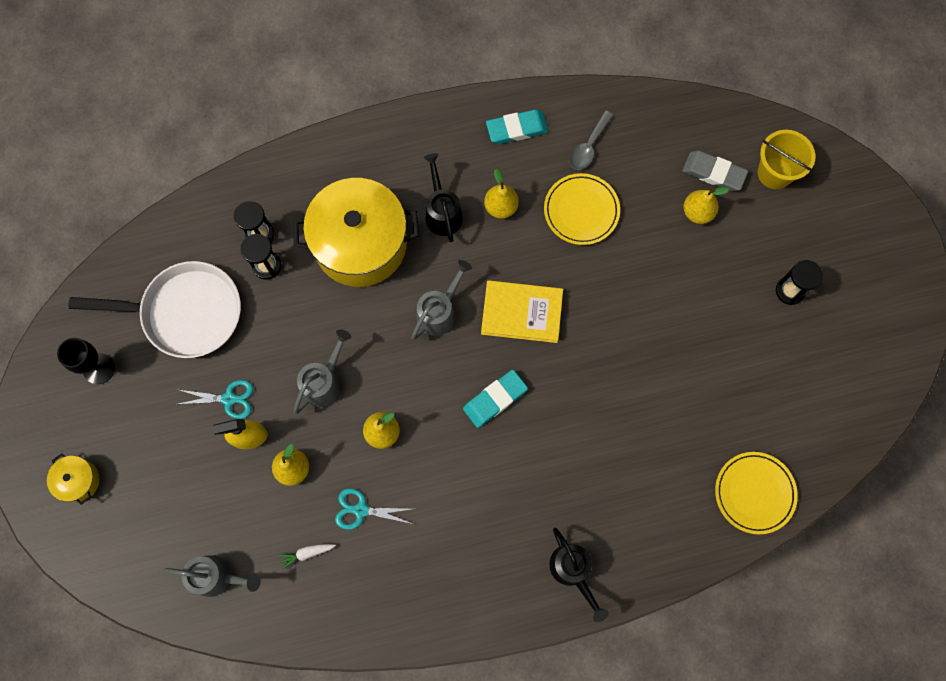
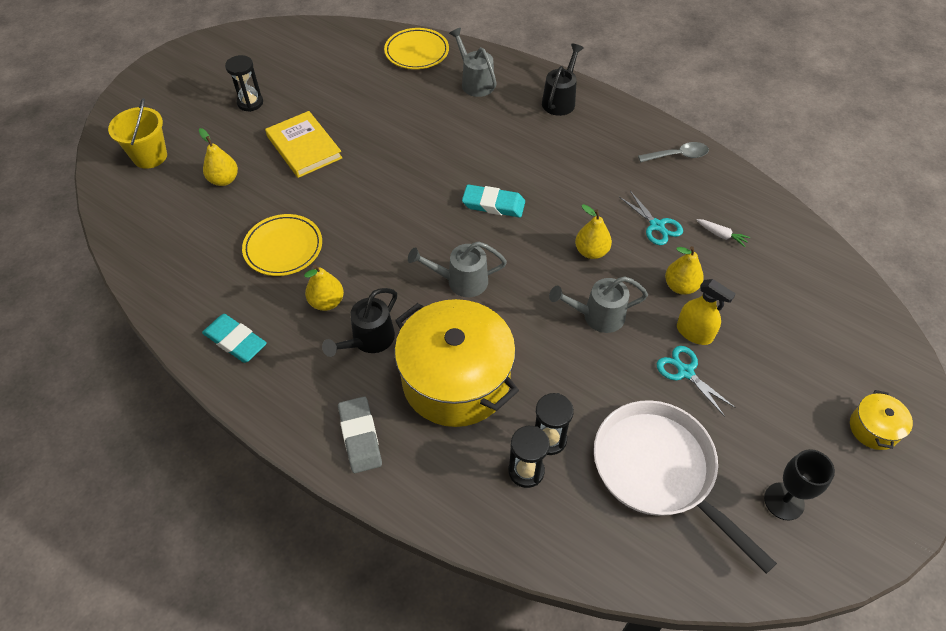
camera: 130 degrees left, 20 degrees down
(217, 577) = (802, 274): grey watering can -> grey watering can (475, 82)
(521, 312) = (409, 231): yellow book -> yellow book (304, 147)
(588, 146) = (214, 279): grey spoon -> grey spoon (677, 156)
(713, 173) = (178, 189): grey eraser -> grey eraser (360, 437)

